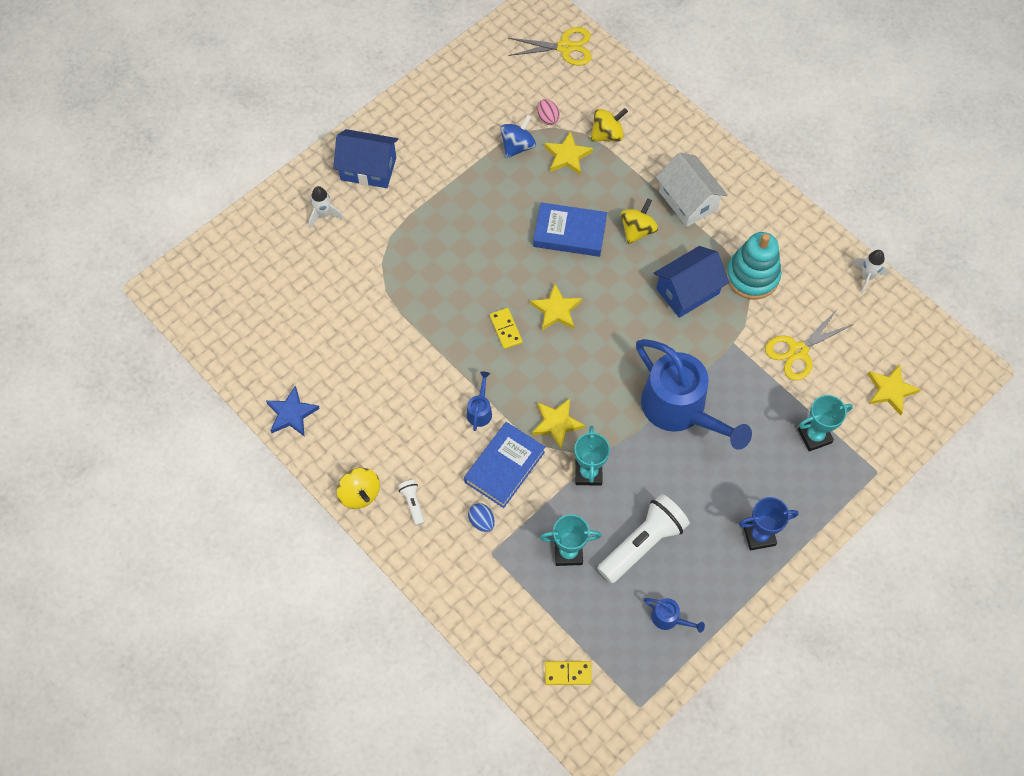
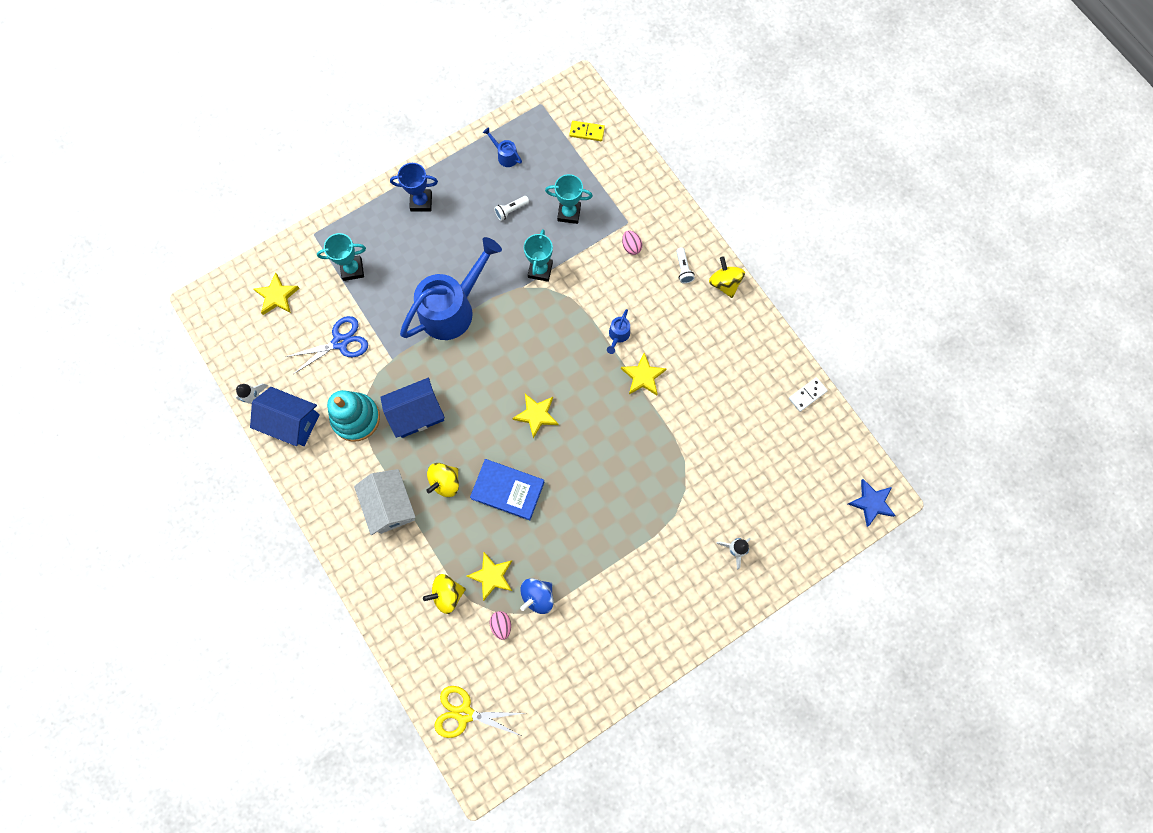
camera: 170 degrees left, 10 degrees up
(252, 379) = (807, 395): none -> white domino
(291, 414) = (775, 359): blue star -> blue star (871, 503)
(368, 168) = (687, 595): blue house -> blue house (291, 422)
(482, 521) = (631, 246): blue egg -> pink egg
(504, 467) = (606, 286): blue book -> none
(505, 329) = (584, 404): yellow domino -> none
(556, 423) = (557, 314): yellow star -> yellow star (643, 376)
(642, 543) = (511, 210): white flashlight -> white flashlight, size x0.46
(680, 410) = (453, 308): blue watering can -> blue watering can turned 75 degrees clockwise
(798, 351) = (340, 342): yellow scissors -> blue scissors

